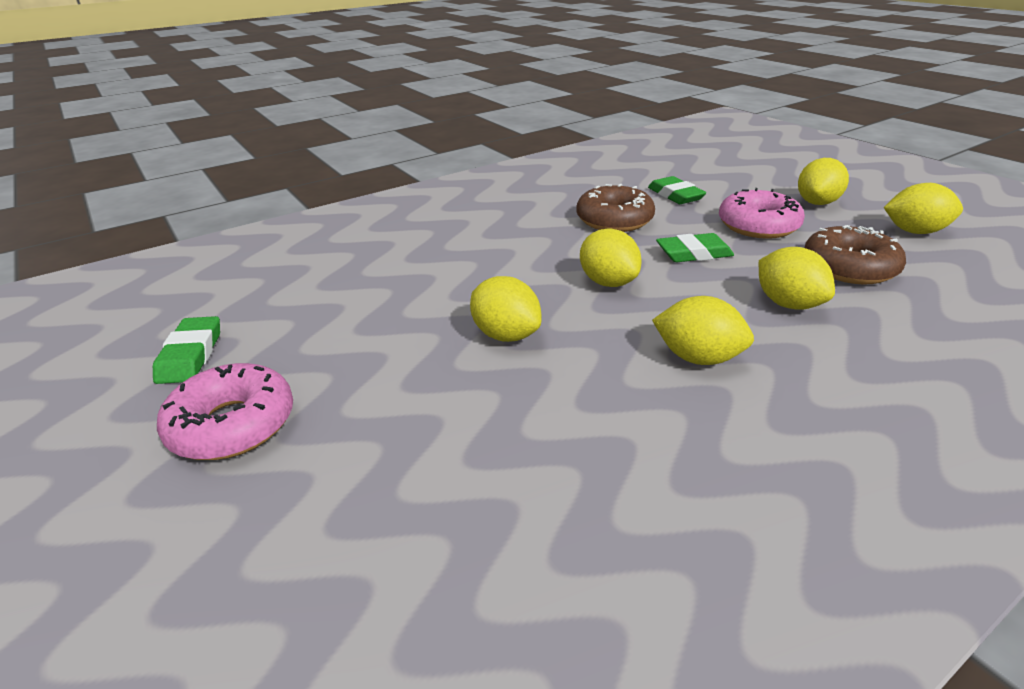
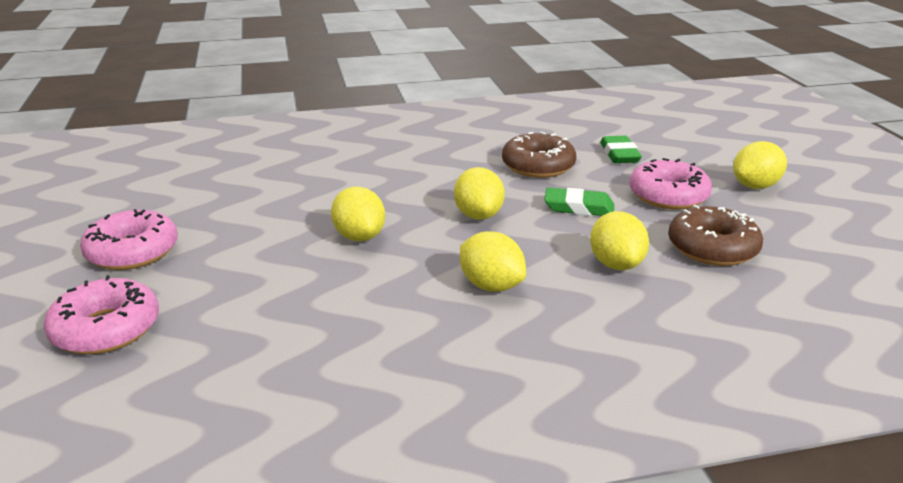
camera: 20 degrees right, 5 degrees down
(190, 355) = (137, 202): green eraser -> none
(277, 555) = (106, 329): none -> pink donut
(914, 231) = (824, 231): yellow lemon -> none

